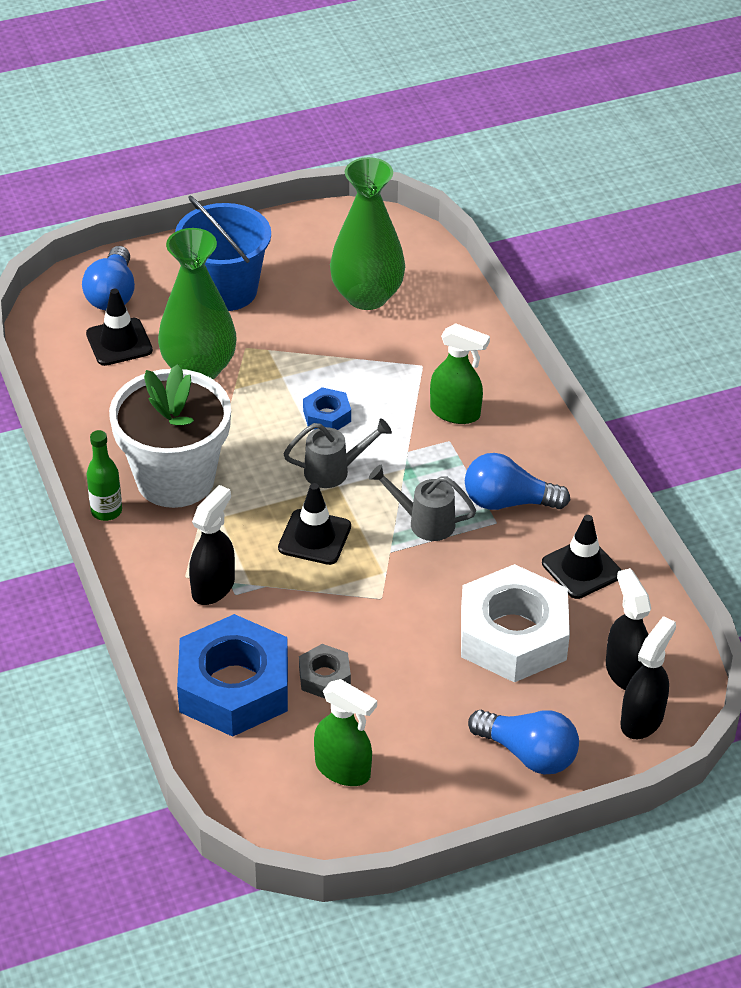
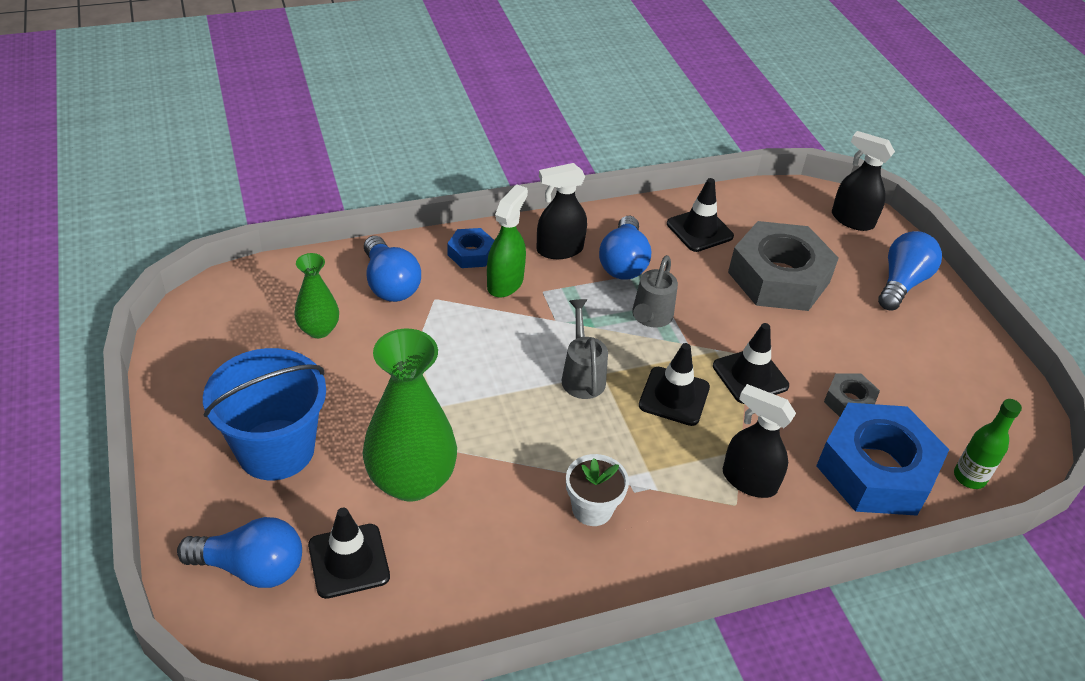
camera: 90 degrees left, 0 degrees up
(106, 511) = (643, 577): green bottle -> green bottle (969, 477)
(175, 479) = (592, 509): white flower pot -> white flower pot, size x0.46
(327, 416) = (501, 375): blue nut -> blue nut (471, 253)
(343, 770) = (951, 396): green spray bottle -> none
(350, 598) = (750, 376): none -> black traffic cone
(367, 296) = (319, 329): green vase -> green vase, size x0.54
(437, 334) = (390, 284): none -> blue light bulb
(513, 635) = (778, 277): white nut -> grey nut
(625, 672) = (806, 221): black spray bottle -> black spray bottle (559, 250)

